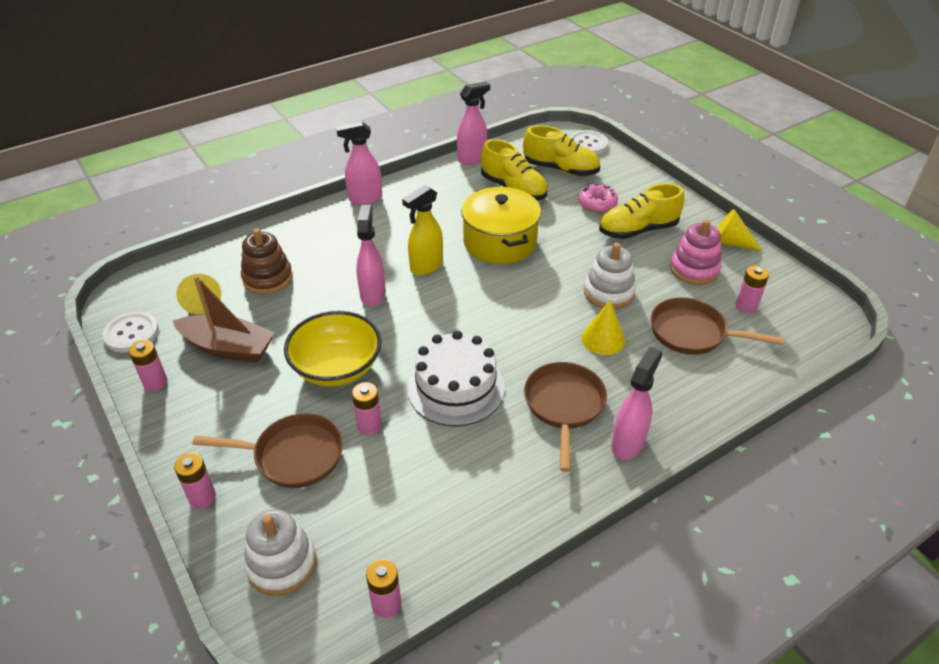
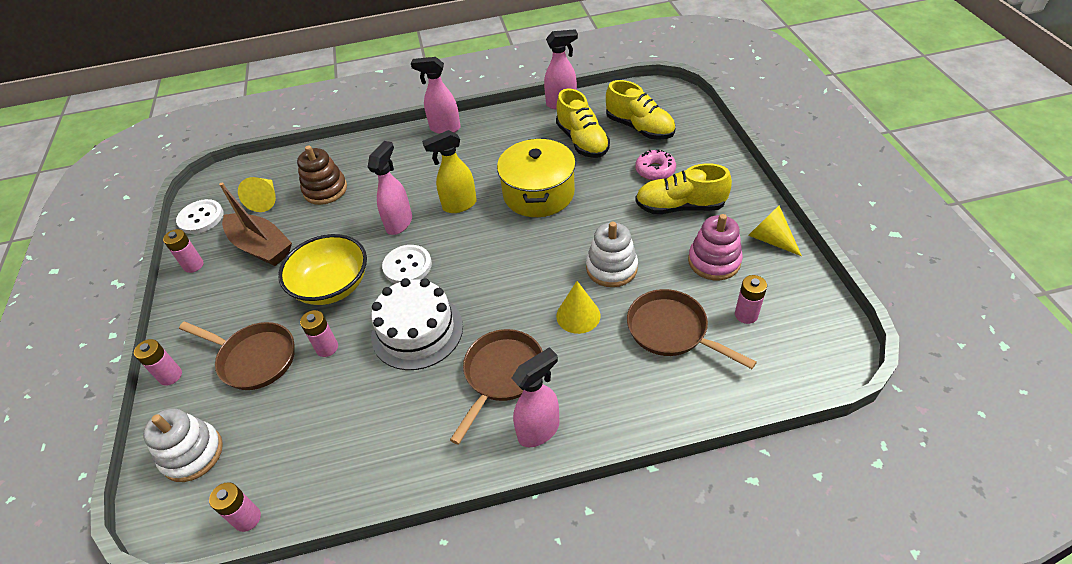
camera: 25 degrees right, 5 degrees up
(587, 144) = (682, 105): white button -> white button (407, 266)

